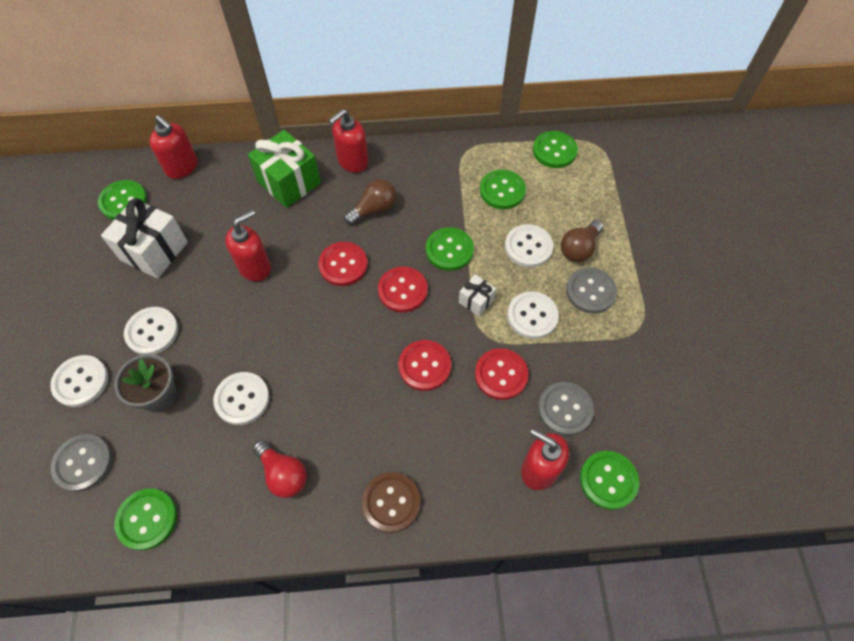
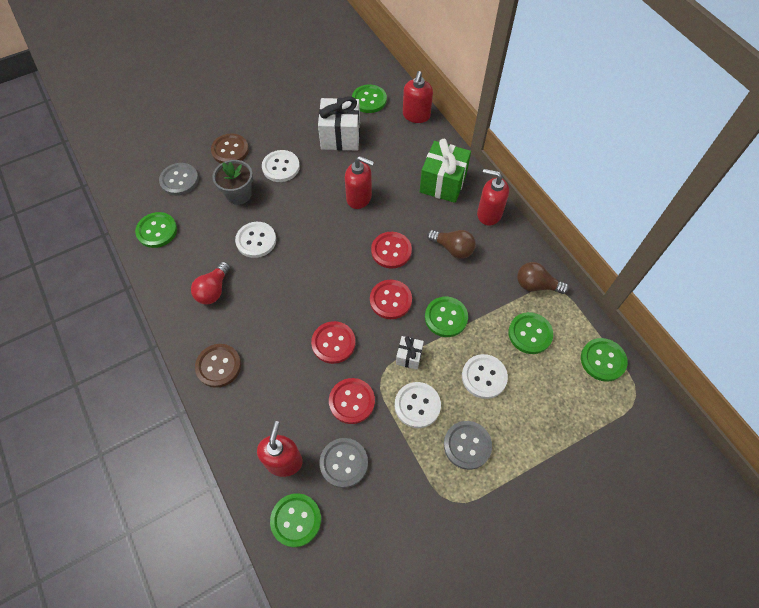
camera: 65 degrees right, 0 degrees up
(81, 381) = (230, 150): white button -> brown button
(579, 248) = (507, 420): brown light bulb -> brown light bulb (536, 285)

